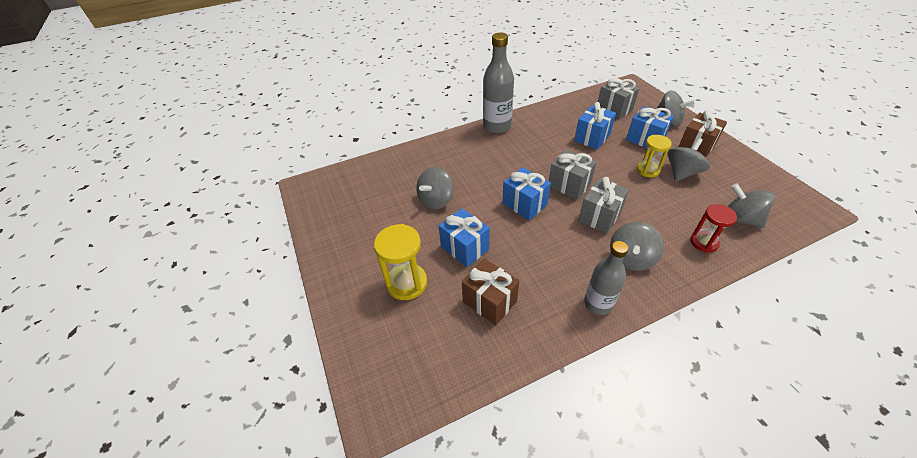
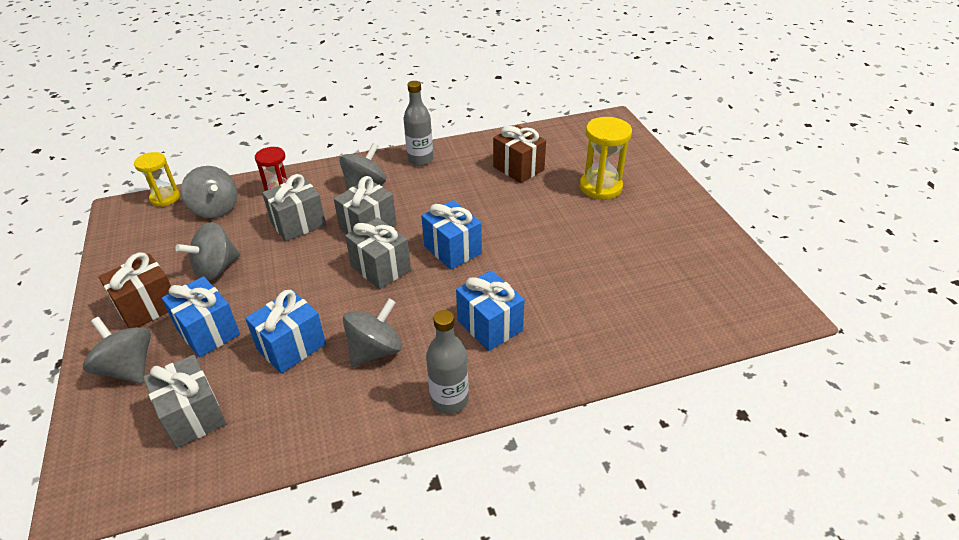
camera: 175 degrees left, 5 degrees down
(436, 200) = (572, 267): grey spinning top -> grey spinning top (375, 350)
(465, 248) = (537, 211): blue gift -> blue gift (490, 325)
(497, 126) = (449, 400): grey bottle -> grey bottle, size x0.67
(648, 170) = (257, 277): yellow hourglass -> yellow hourglass (165, 198)
(657, 212) = (298, 224): none -> grey gift

